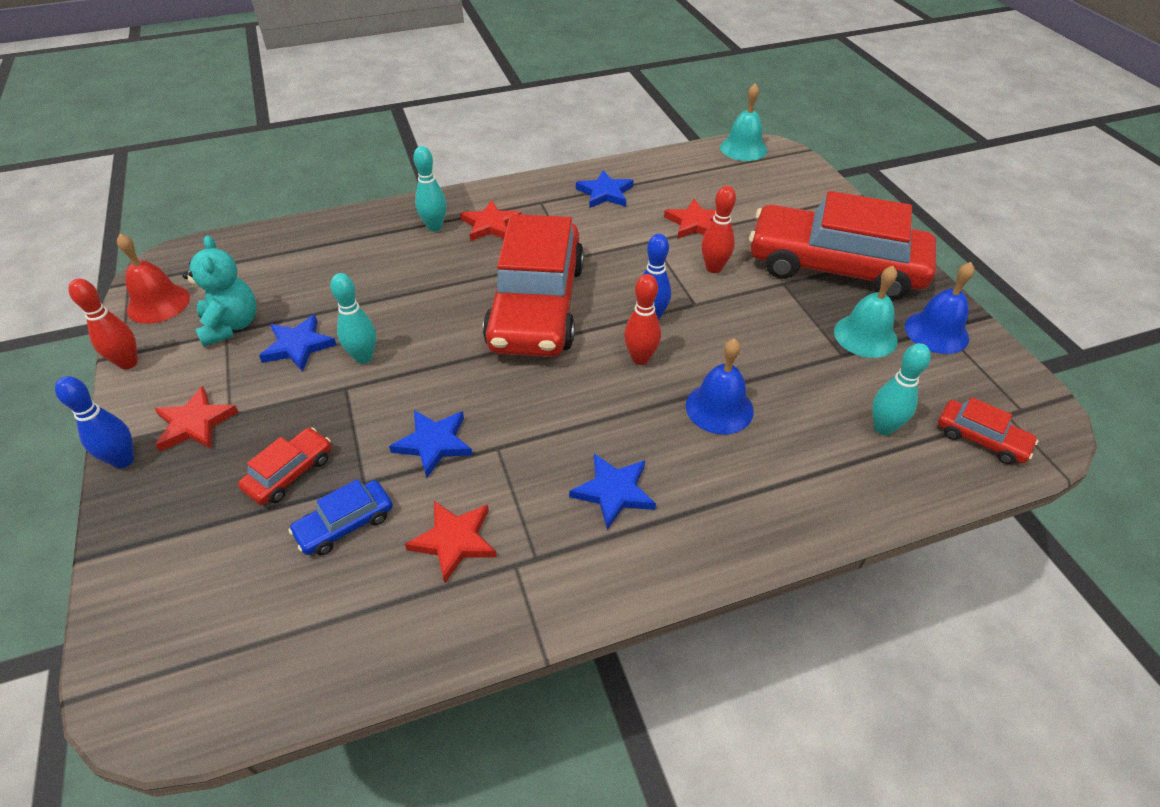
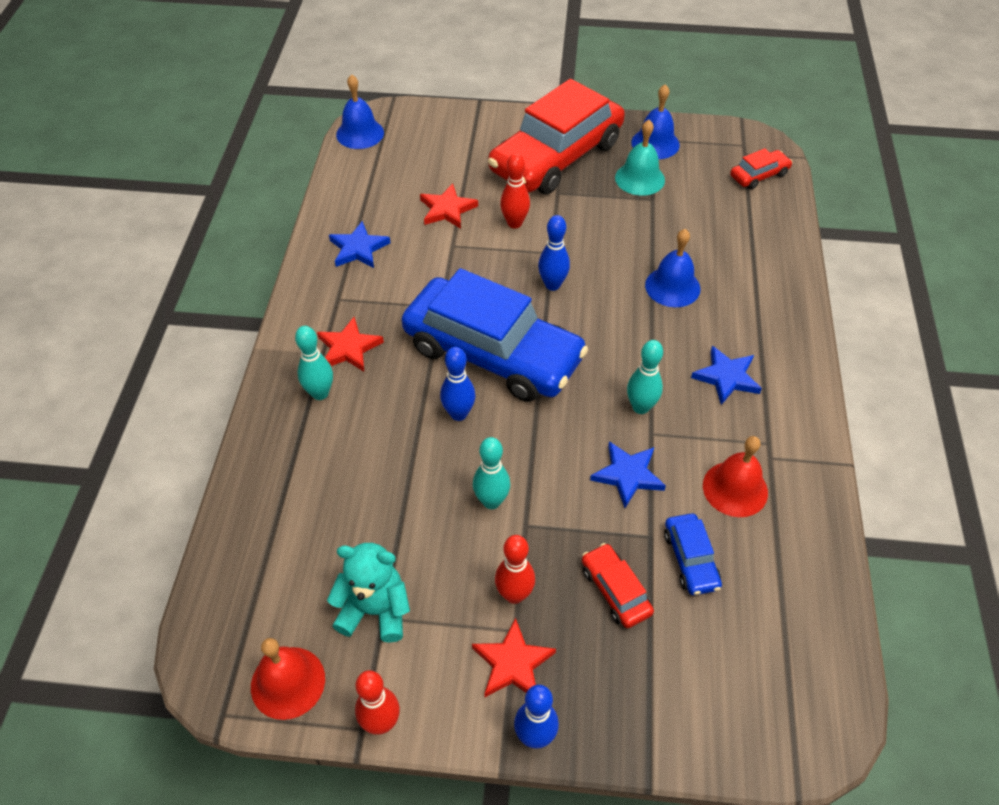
camera: 65 degrees left, 5 degrees up
(298, 346) = (444, 553): blue star -> none
(453, 307) = (458, 414): none -> blue bowling pin
(454, 541) = (735, 489): red star -> red bell
(536, 305) = (492, 353): red car -> blue car
(640, 358) = (597, 310): red bowling pin -> red bowling pin (514, 595)
(743, 148) = (360, 133): turquoise bell -> blue bell
(883, 428) = (730, 213): turquoise bowling pin -> turquoise bowling pin (640, 407)

